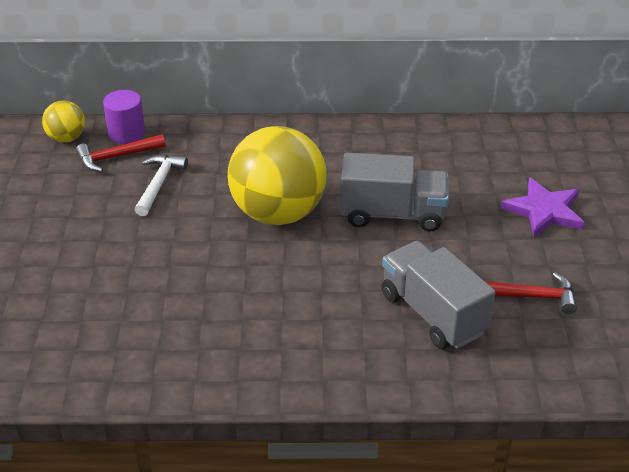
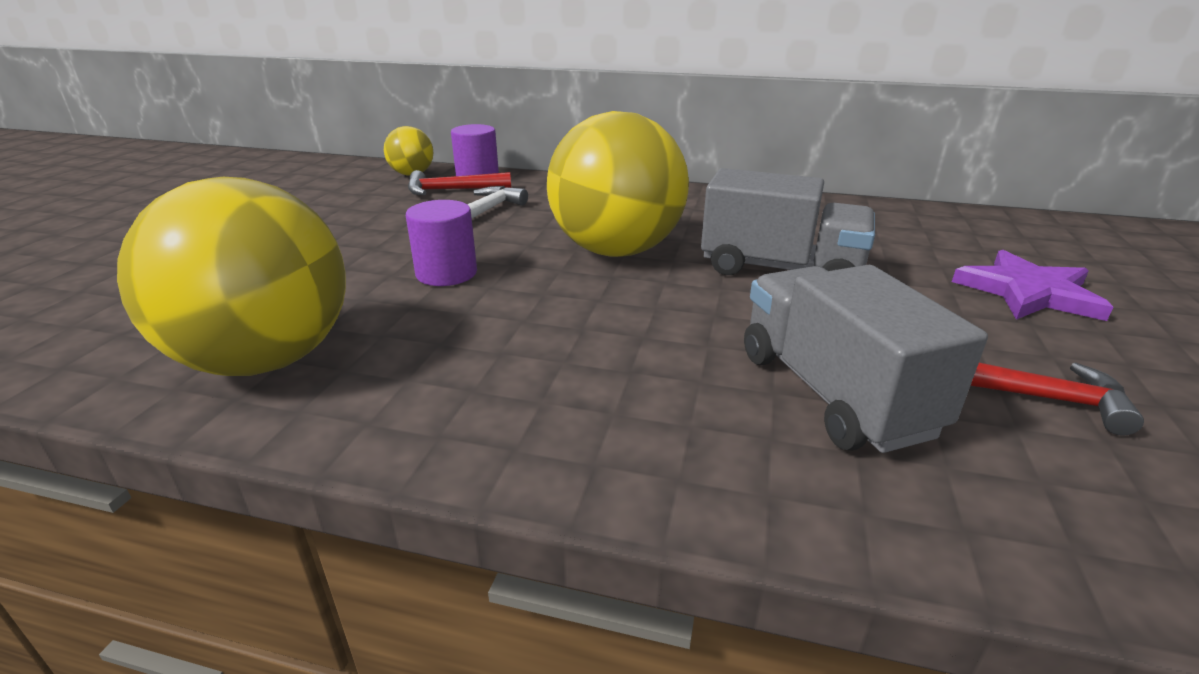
camera: 15 degrees right, 10 degrees down
(105, 352) = (266, 360): none -> yellow ball
(170, 258) = (446, 273): none -> purple cylinder

